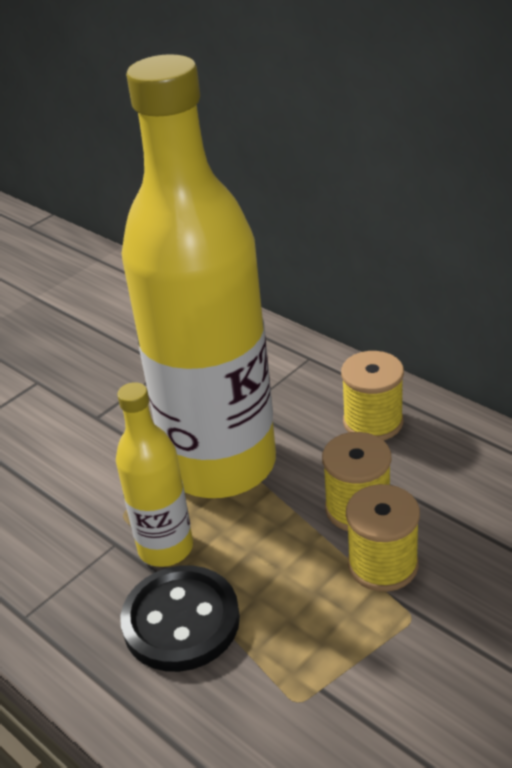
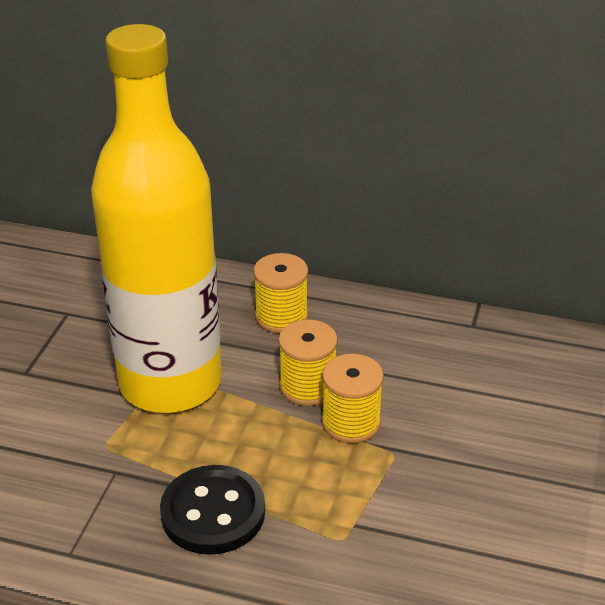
camera: 30 degrees left, 0 degrees up
(165, 548) = (163, 462): yellow bottle -> none

